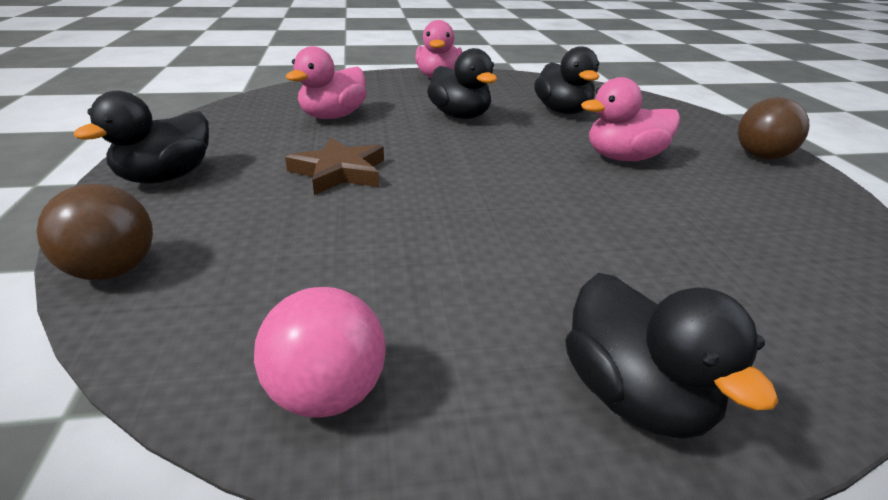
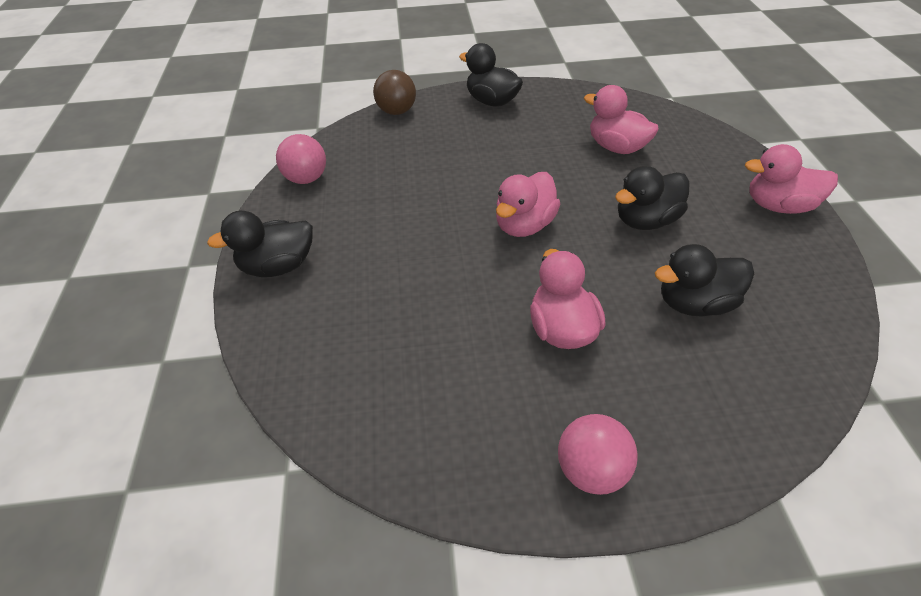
camera: 95 degrees right, 15 degrees up
(339, 172) = (506, 161): brown star -> none
(473, 167) = (524, 225): none -> pink duck
(761, 157) = (591, 470): brown ball -> pink ball

